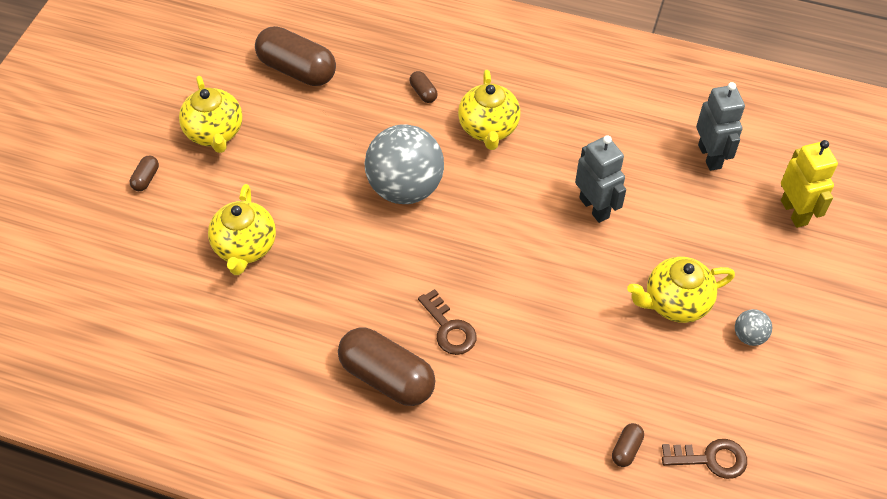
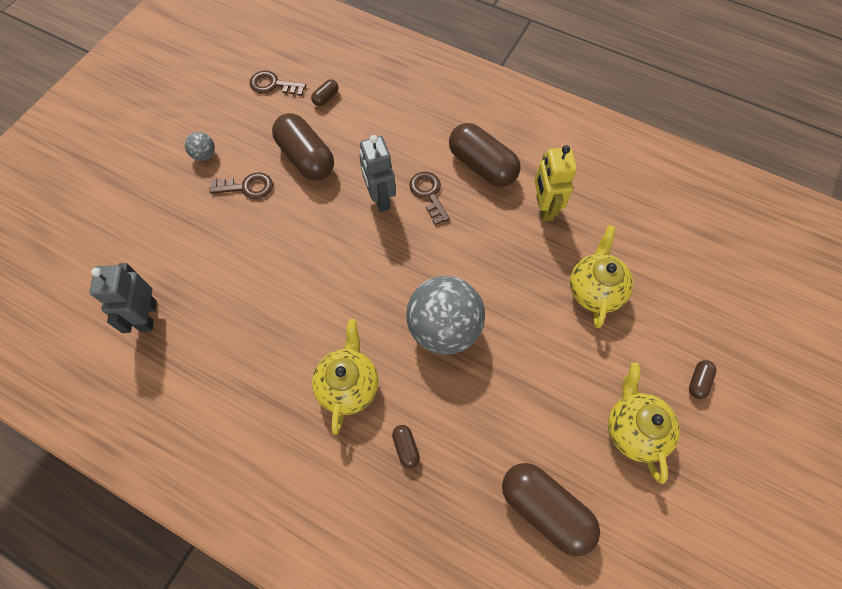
camera: 170 degrees left, 10 degrees up
(594, 208) = (277, 280): grey robot -> grey robot (380, 198)
(618, 352) = (306, 158): none -> brown capsule
(675, 303) = (247, 187): yellow teapot -> brown key
(794, 212) = (107, 247): yellow robot -> yellow robot (544, 208)

